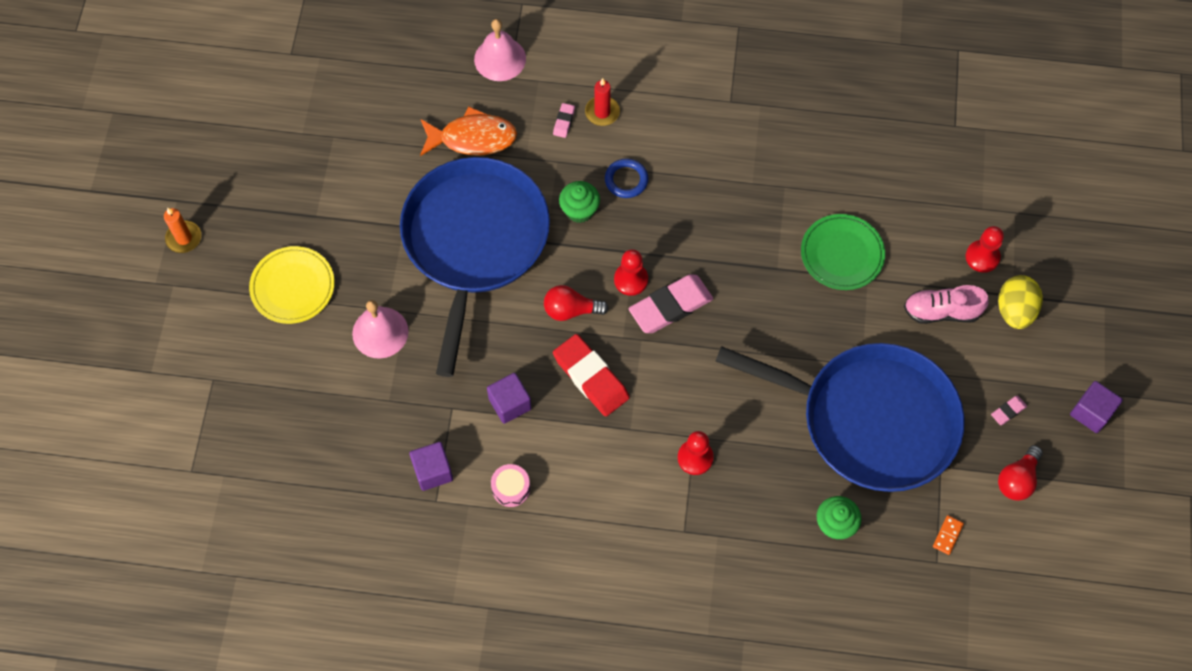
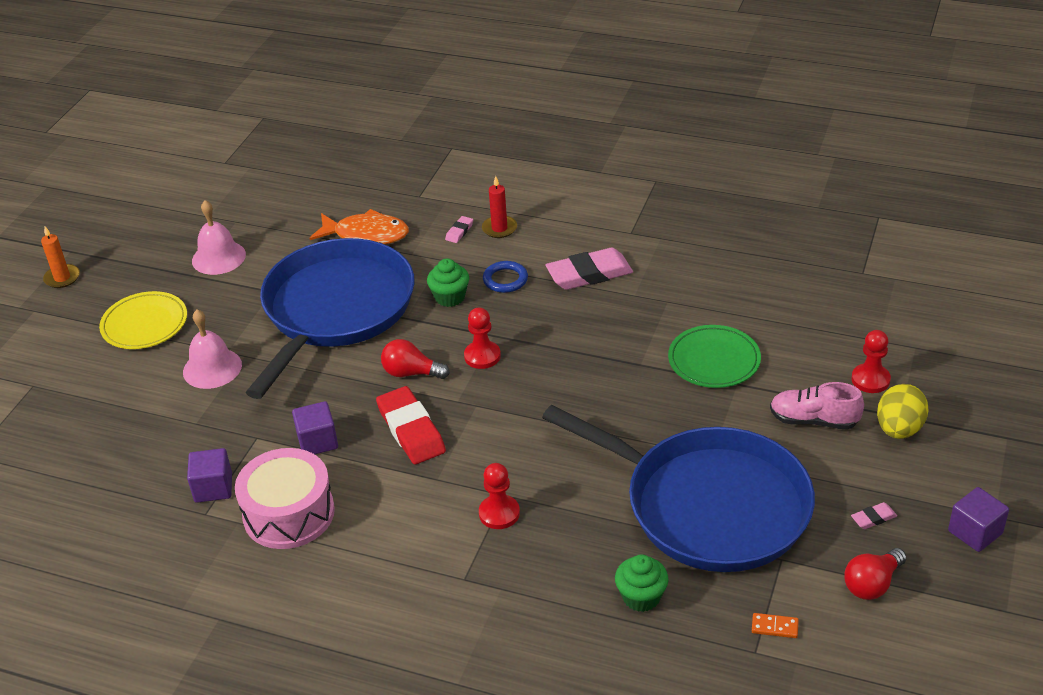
camera: 15 degrees right, 25 degrees down
(500, 59) = (415, 183): pink bell -> pink bell (218, 257)
(511, 488) = (289, 513): pink drum -> pink drum, size x2.12
(670, 306) = (516, 382): pink eraser -> pink eraser (589, 274)
(947, 535) = (774, 627): orange domino -> orange domino turned 60 degrees clockwise

